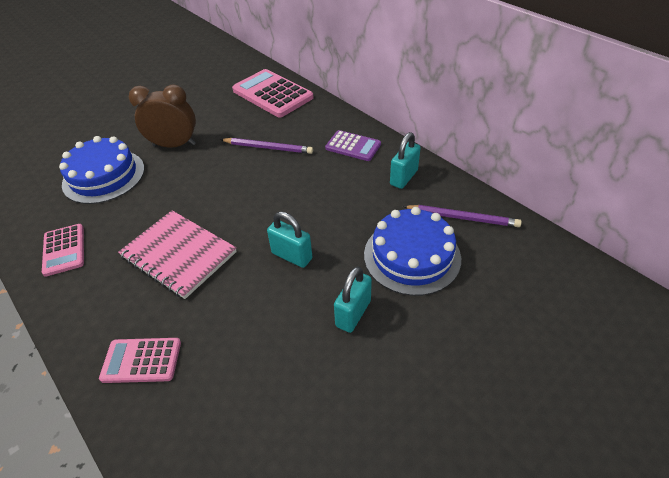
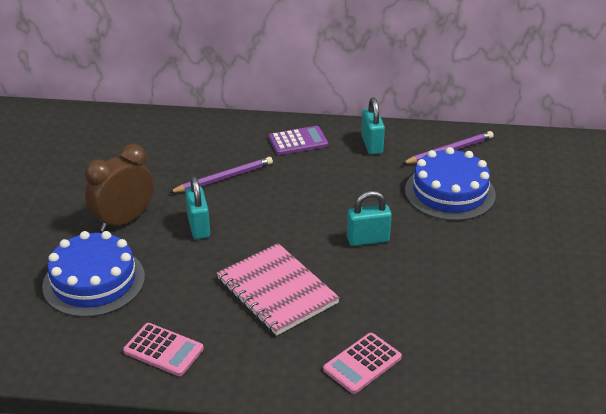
camera: 45 degrees left, 10 degrees down
(178, 254) = (277, 291): pink notebook -> pink notebook turned 60 degrees clockwise
(272, 94) = (152, 133): pink calculator -> none
(353, 313) = (461, 247): turquoise padlock -> turquoise padlock (199, 227)

